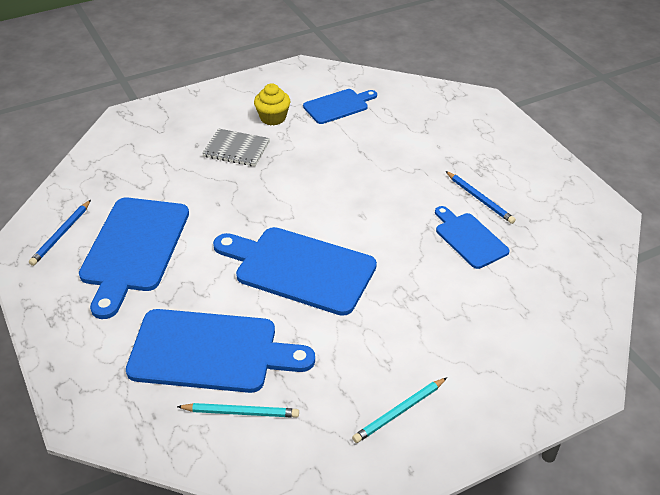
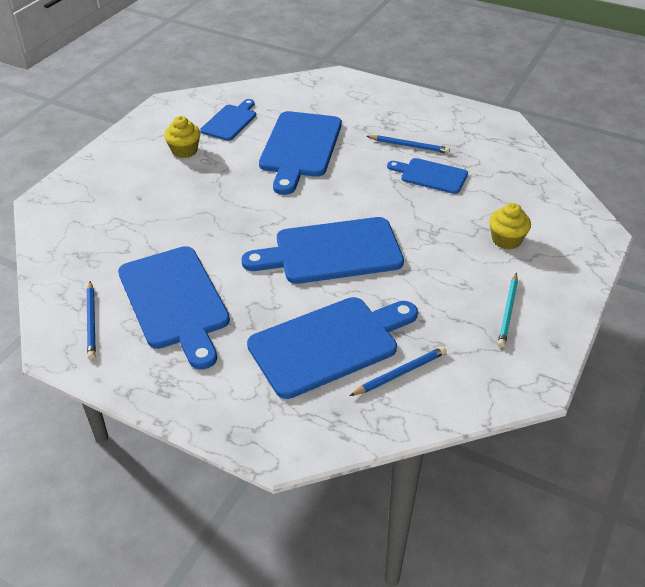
camera: 35 degrees left, 0 degrees up
(236, 149) = (179, 187): grey notebook -> none
(240, 412) = (400, 373): turquoise pencil -> blue pencil
(374, 157) = (300, 148): none -> blue cutting board
(475, 340) = (506, 240): none -> yellow cupcake

